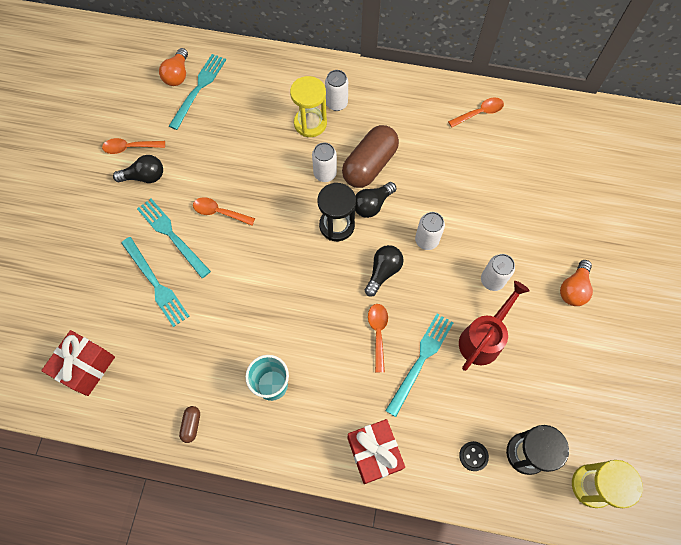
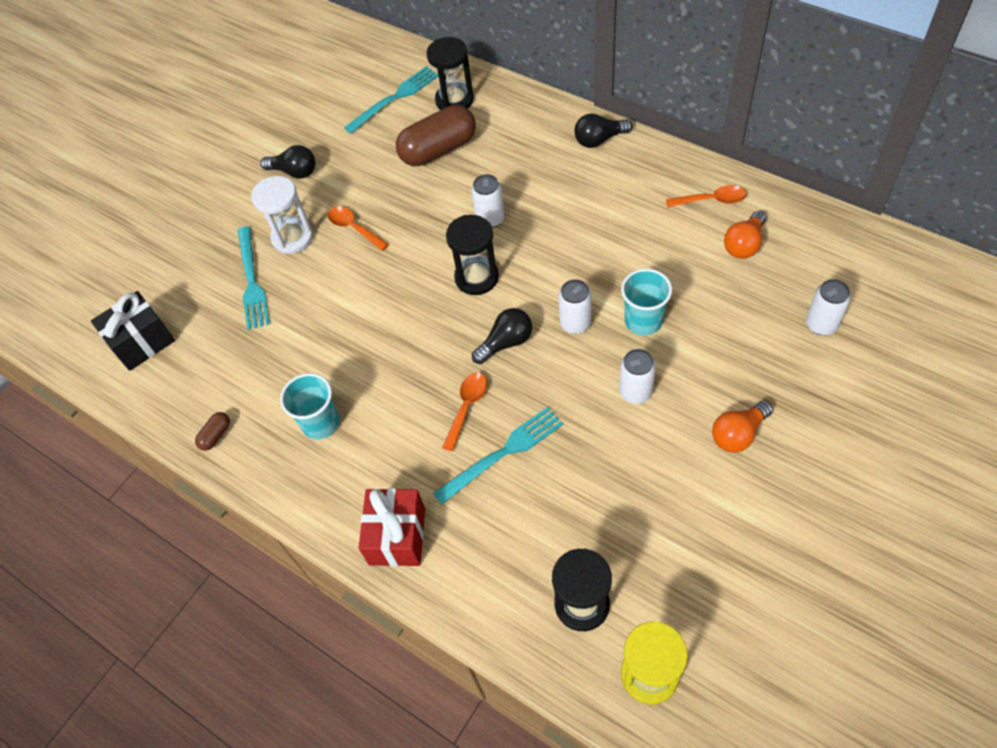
camera: 30 degrees right, 10 degrees down
(86, 367) = (142, 342): red gift -> black gift
(130, 147) = (294, 139): orange spoon -> none
(172, 235) = (292, 237): turquoise fork -> white hourglass
(177, 75) = (379, 79): orange light bulb -> orange light bulb (744, 244)
(249, 78) = (454, 100): none -> black hourglass
(310, 123) = (500, 162): yellow hourglass -> none
(336, 103) = (541, 149): white can -> white can (821, 324)
(369, 165) = (547, 223): brown capsule -> brown capsule (438, 149)
(372, 205) = (529, 267): black light bulb -> black light bulb (599, 140)
(473, 223) = (643, 321): none -> turquoise cup
(473, 456) = (514, 583): black button -> none
(483, 339) = (591, 454): red watering can -> none

